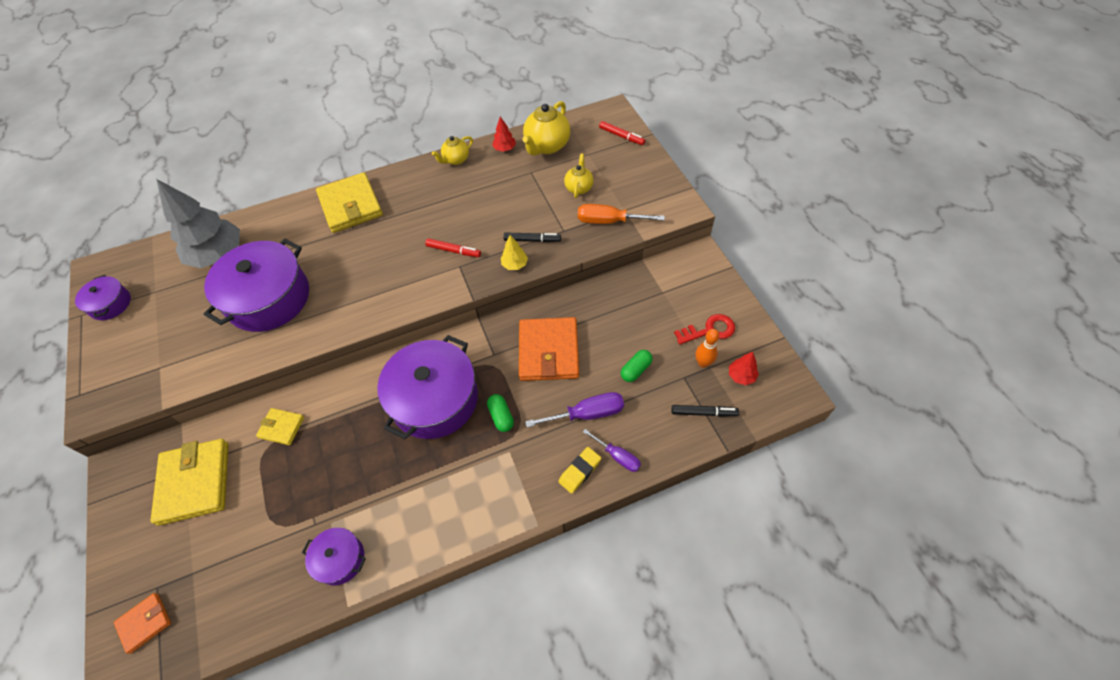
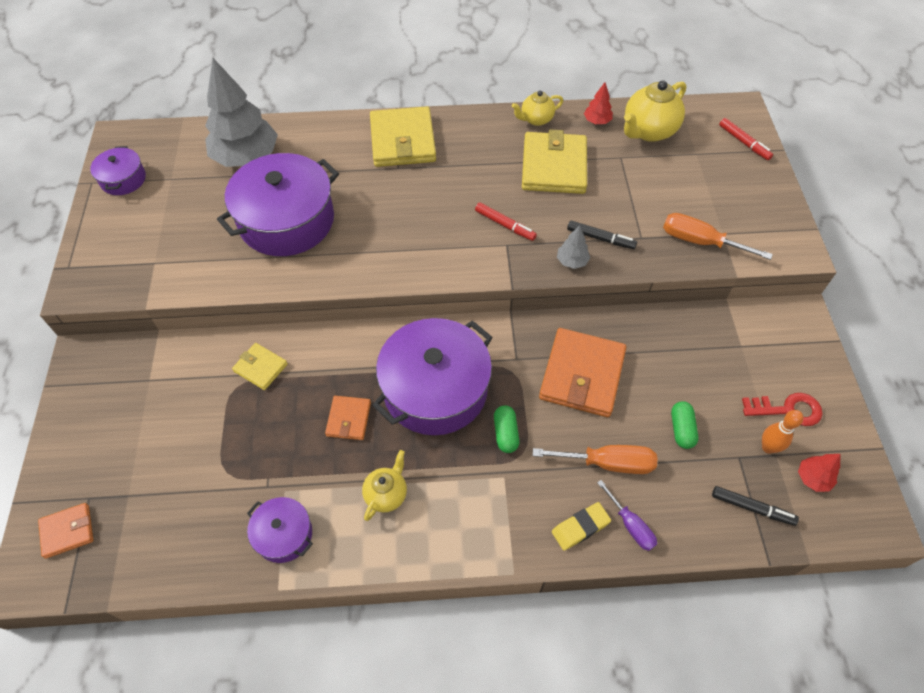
camera: 15 degrees right, 0 degrees up
(195, 482) = (156, 398): yellow wallet -> yellow wallet (554, 166)
(369, 446) = (348, 419): none -> orange wallet
(515, 264) = (572, 261): yellow tree -> grey tree
(579, 188) = (674, 191): yellow teapot -> yellow teapot (386, 494)
(587, 414) = (608, 463): purple screwdriver -> orange screwdriver
(636, 370) = (681, 429): green capsule -> green capsule turned 60 degrees counterclockwise

